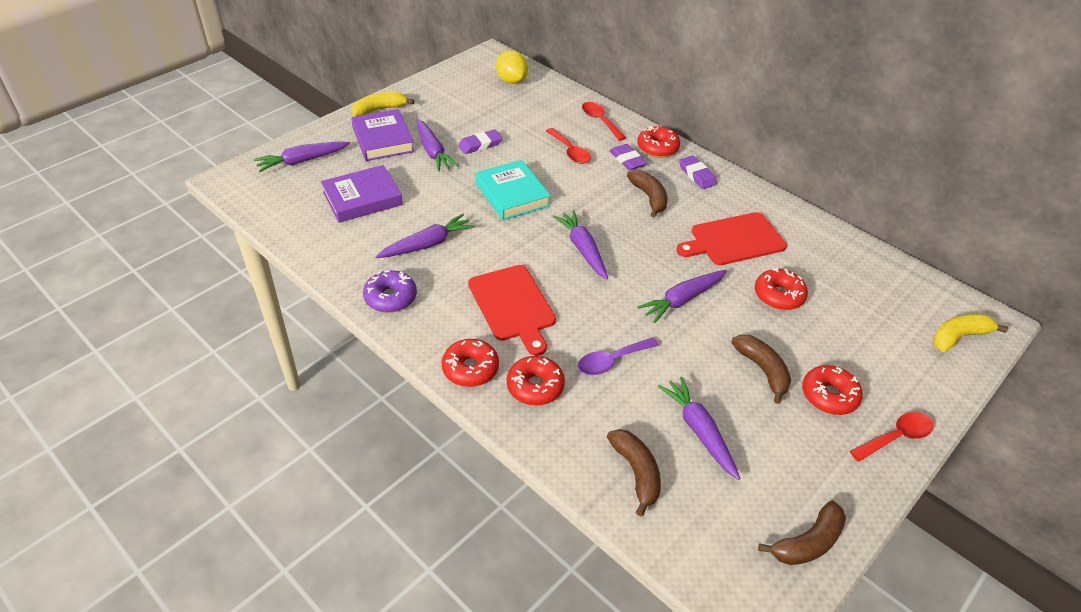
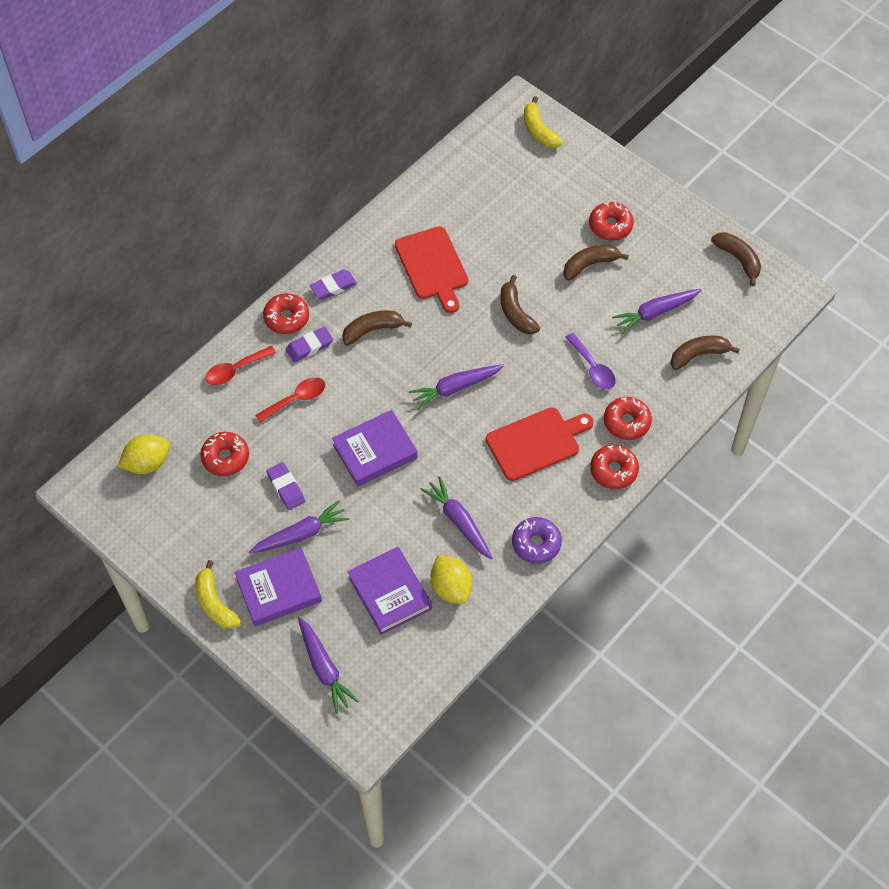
camera: 90 degrees left, 15 degrees up
(357, 236) = (451, 587): none -> yellow lemon
(512, 194) = (375, 451): turquoise book -> purple book
(682, 300) = (516, 313): purple carrot -> brown banana
(778, 296) = (503, 242): red donut -> red donut (225, 457)
(896, 437) = (644, 193): red spoon -> none

